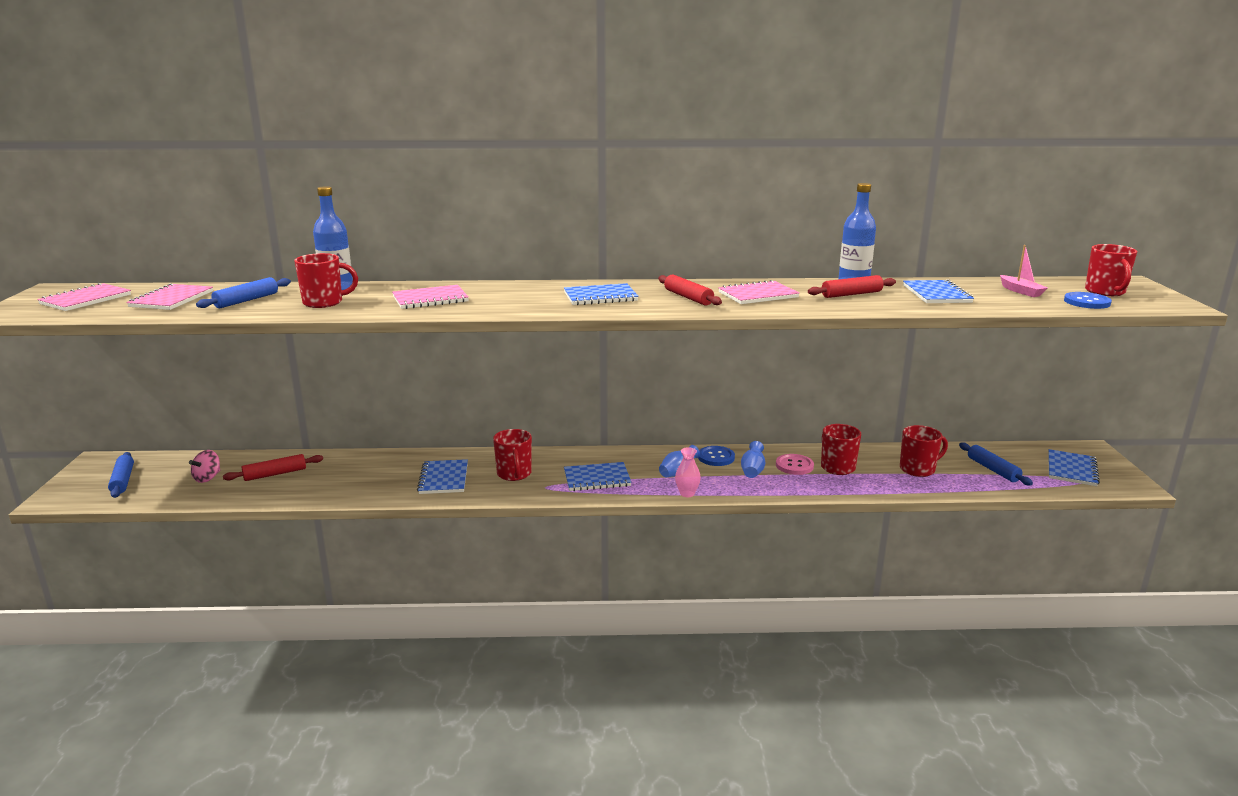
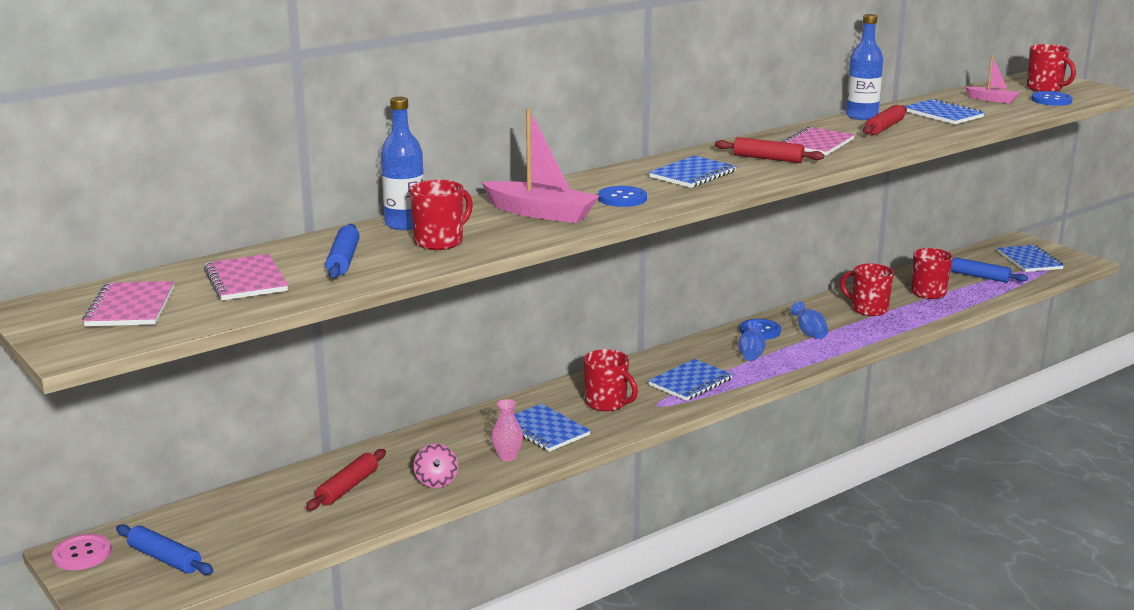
camera: 35 degrees left, 0 degrees up
(207, 478) = (272, 518): pink spinning top -> pink spinning top (436, 481)
(430, 299) = (541, 213): pink notebook -> pink boat
(507, 302) = (622, 198): none -> blue button
(687, 494) = (789, 369): pink vase -> pink vase (507, 456)
(794, 466) = (834, 318): pink button -> pink button (82, 554)

